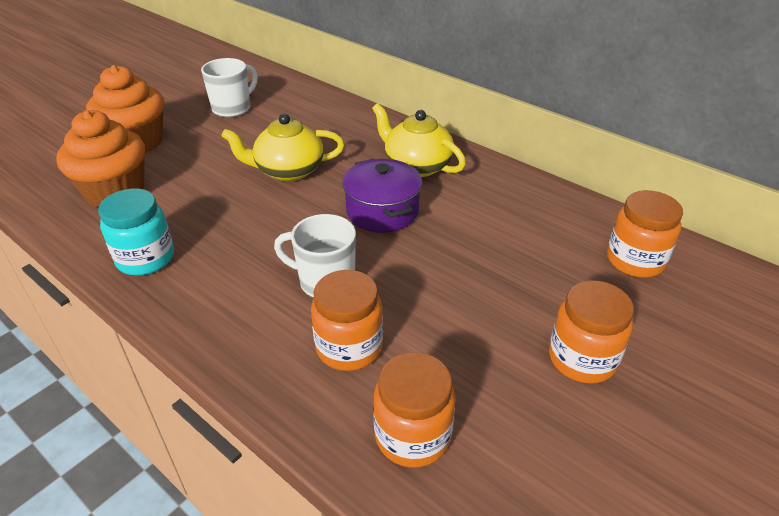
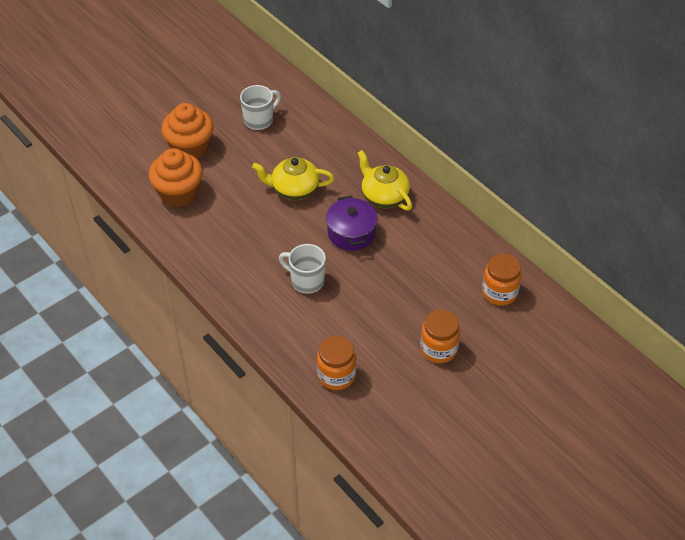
camera: 10 degrees right, 10 degrees up
(145, 258) = (201, 250): turquoise jar -> none
(349, 347) = (313, 324): orange jar -> none

